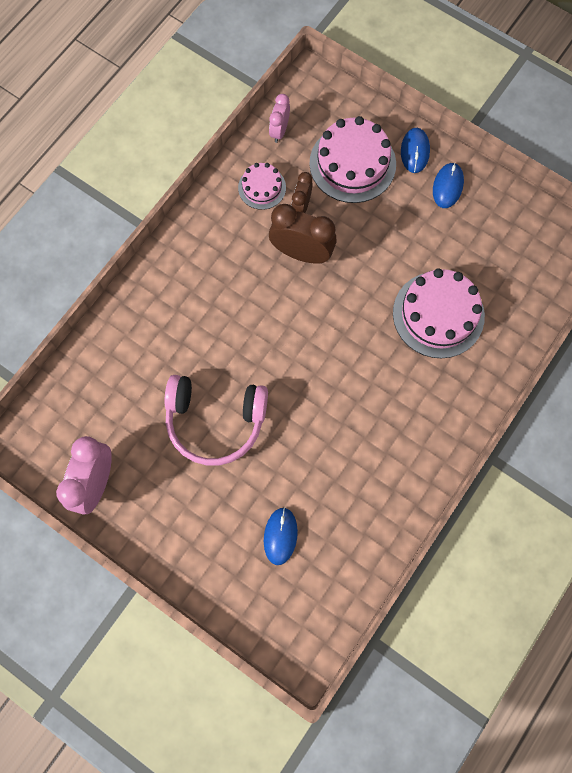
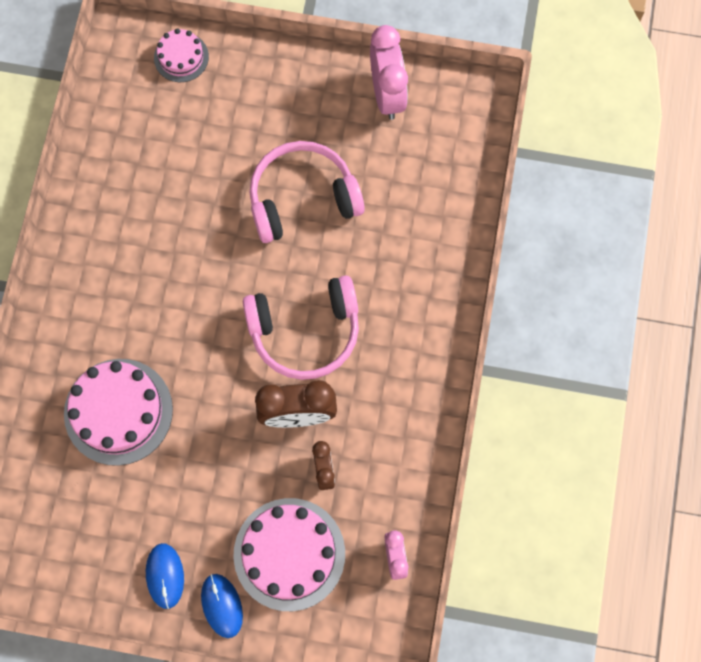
camera: 155 degrees right, 0 degrees up
(262, 187) = (380, 474): pink cake -> pink cake (181, 57)
(266, 312) = (305, 331): none -> pink headphones
(280, 536) = (189, 123): blue mouse -> none

